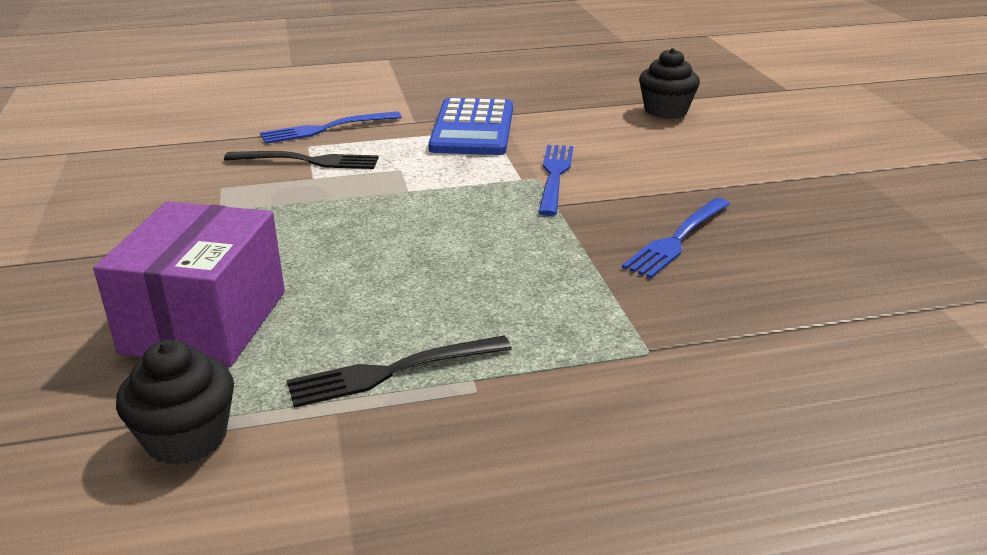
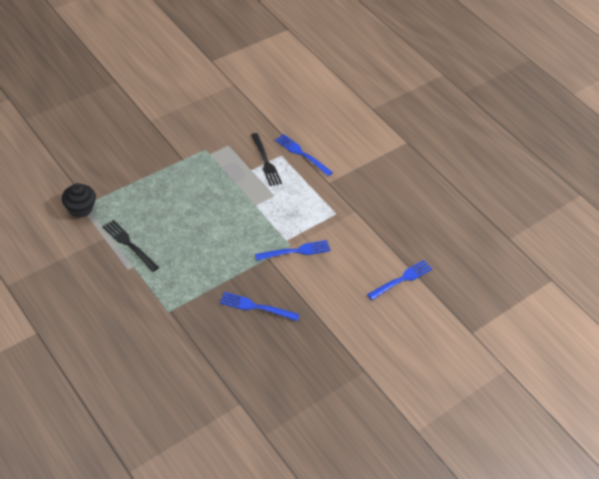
camera: 60 degrees right, 20 degrees up
(205, 321) = (136, 185): purple box -> none
(472, 128) = (332, 206): blue calculator -> none
(666, 111) = (401, 279): black cupcake -> blue fork

